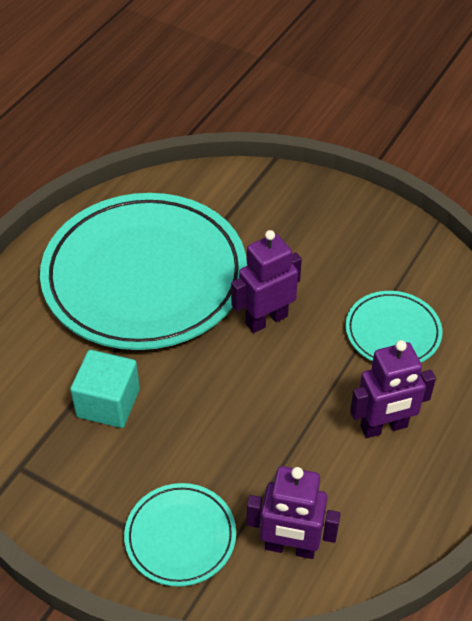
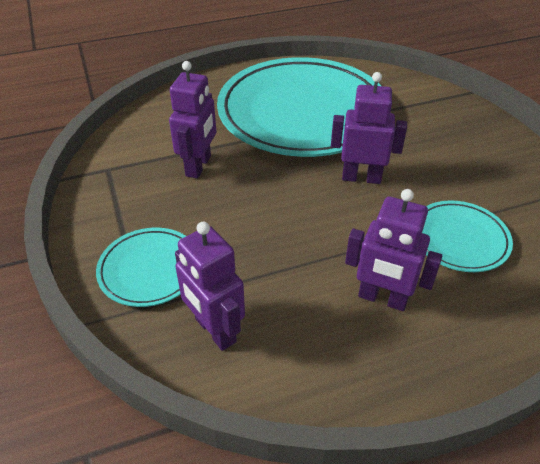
camera: 40 degrees right, 5 degrees down
(108, 403) = (199, 166): turquoise cube -> purple robot

